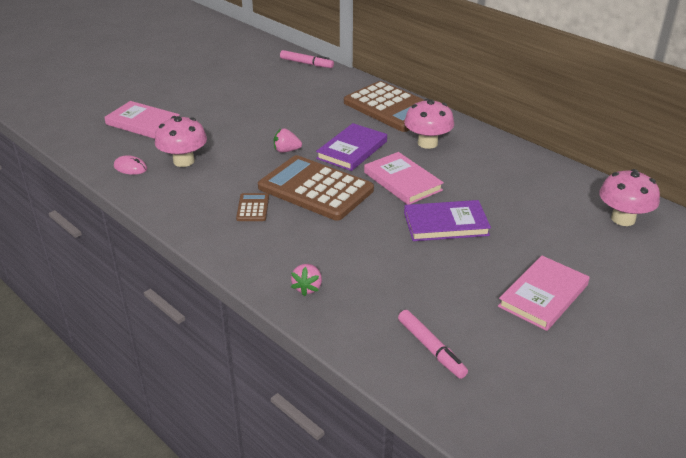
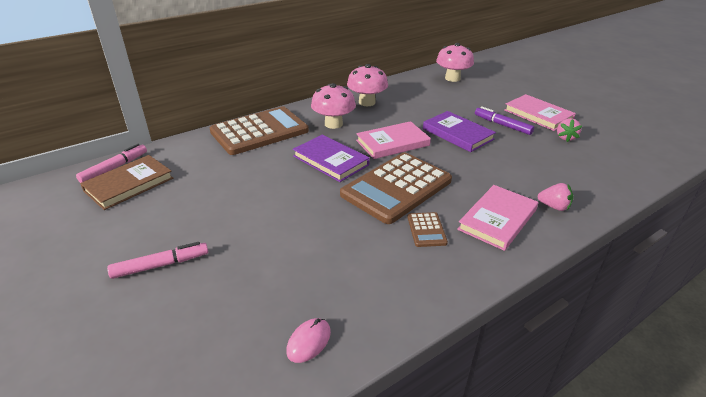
camera: 80 degrees left, 0 degrees up
(143, 123) = (175, 328): pink book -> pink book (497, 219)
(184, 161) = (310, 283): pink mushroom -> pink mushroom (367, 102)
(253, 208) = (426, 230): brown calculator -> brown calculator turned 105 degrees counterclockwise
(286, 74) = (129, 184): none -> brown book
(286, 150) = (316, 199): pink strawberry -> pink strawberry (565, 137)
(431, 348) = (608, 160): pink marker -> pink marker (161, 265)
(446, 224) = (457, 134): purple book -> purple book turned 45 degrees counterclockwise
(490, 260) = (502, 125): none -> purple marker

